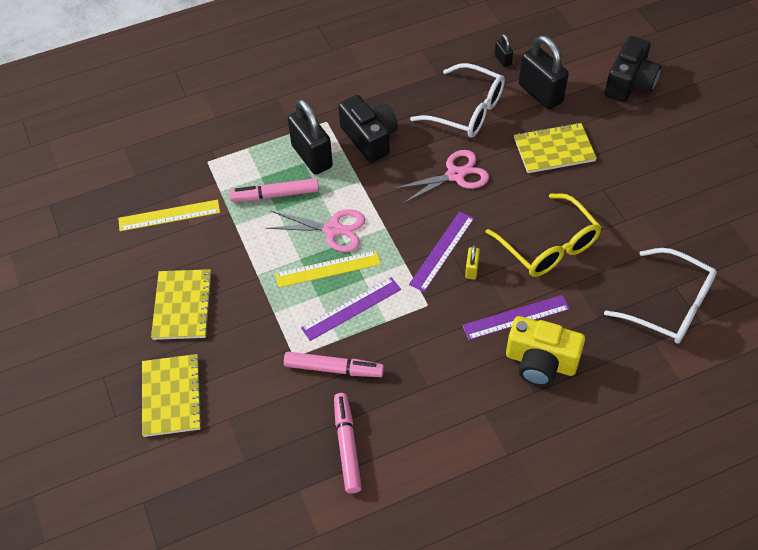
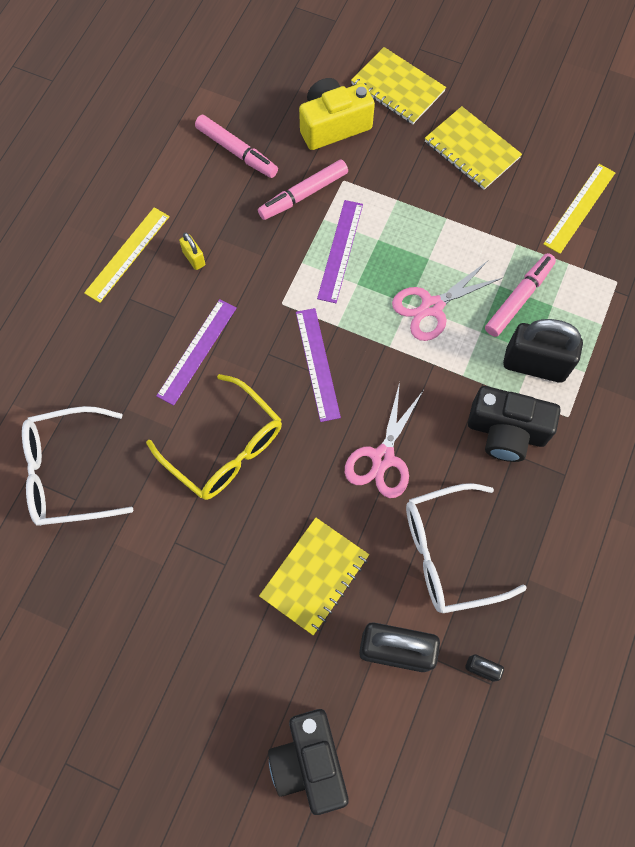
camera: 135 degrees right, 15 degrees up
(328, 269) = (396, 268): yellow ruler -> yellow ruler (127, 254)
(471, 269) = (274, 366): yellow padlock -> yellow padlock (194, 258)
(540, 362) = (144, 327): yellow camera -> yellow camera (333, 125)
(549, 246) = (225, 448): yellow glasses -> yellow glasses turned 150 degrees counterclockwise

